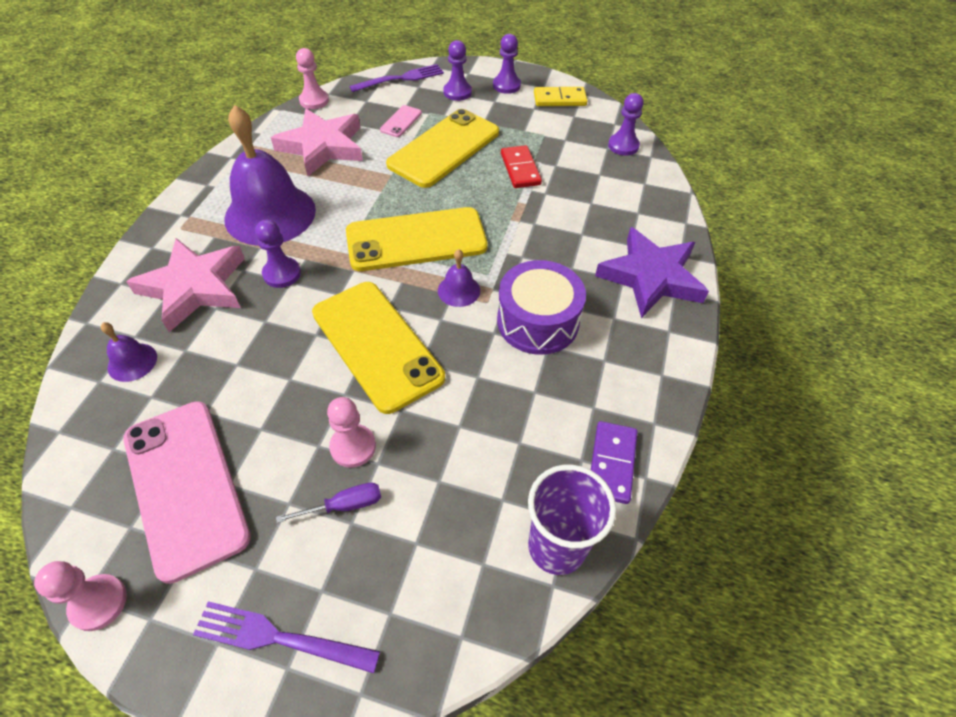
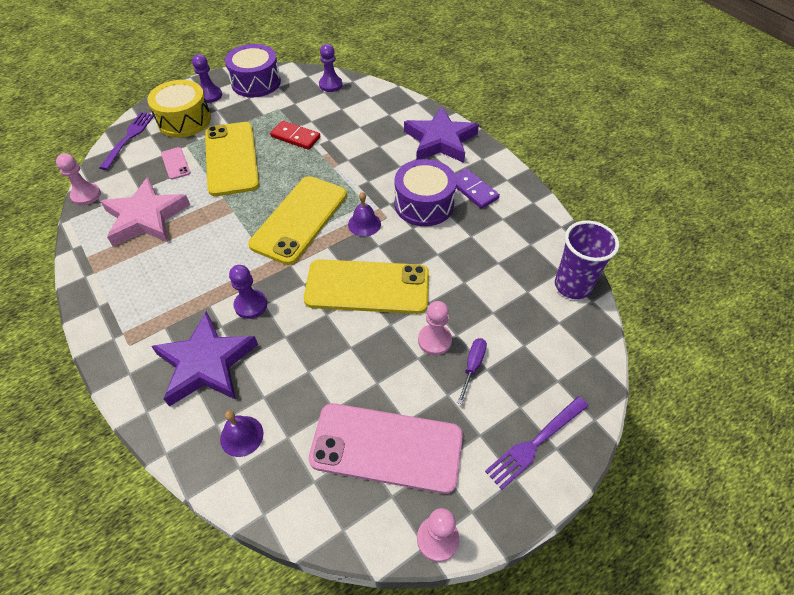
camera: 50 degrees left, 0 degrees up
(194, 287) = (206, 363): pink star -> purple star
(270, 214) = (181, 282): purple bell -> none
(457, 92) = (184, 120): purple pawn -> yellow drum
(559, 99) = (256, 82): yellow domino -> purple drum
(611, 463) = (542, 233): purple domino -> purple domino (473, 190)

